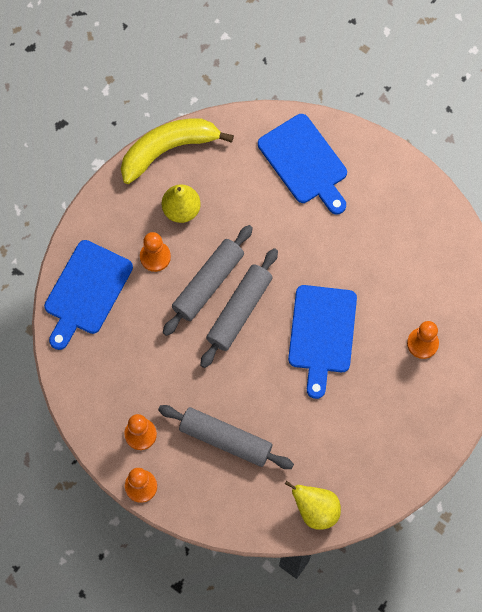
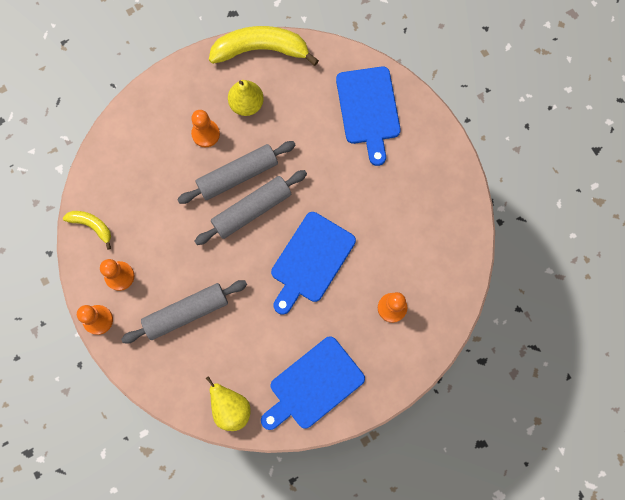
camera: 25 degrees right, 5 degrees up
(86, 291) = (136, 137): blue cutting board -> blue cutting board (314, 385)
(87, 398) = (92, 226): none -> yellow banana
(225, 439) = (186, 313): grey rolling pin -> grey rolling pin turned 75 degrees counterclockwise

